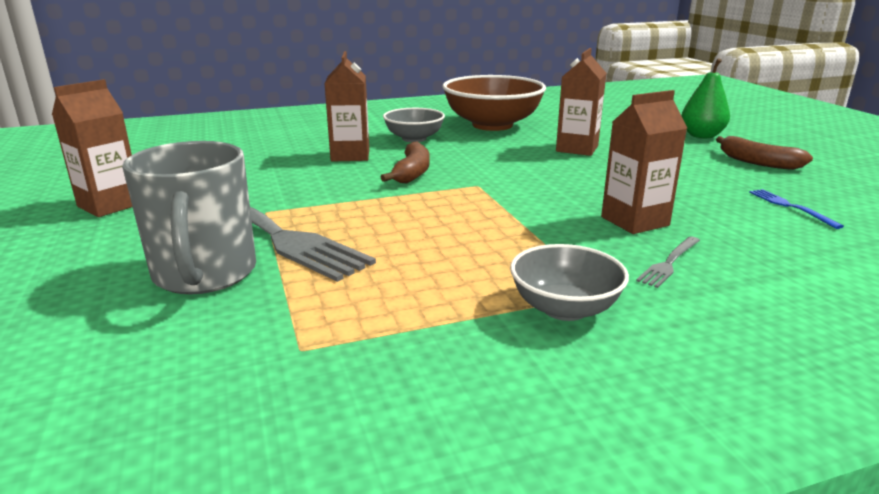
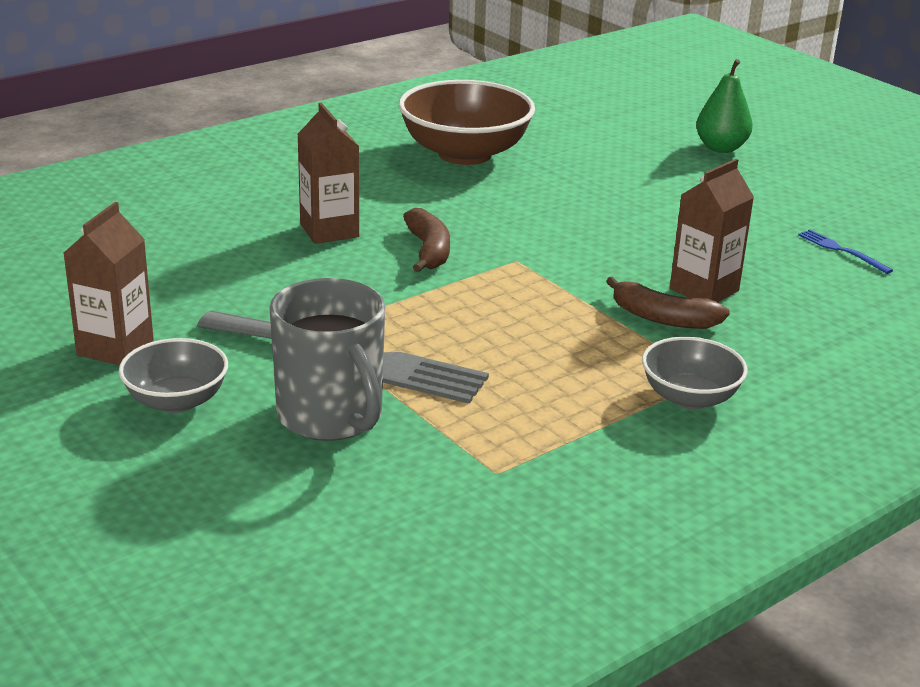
camera: 20 degrees left, 5 degrees up
(414, 138) = (384, 191): grey bowl -> grey bowl (176, 401)
(577, 149) = (592, 187): brown carton -> none
(669, 263) = (755, 335): grey fork -> none
(757, 162) = (793, 187): brown banana -> brown banana (663, 318)

